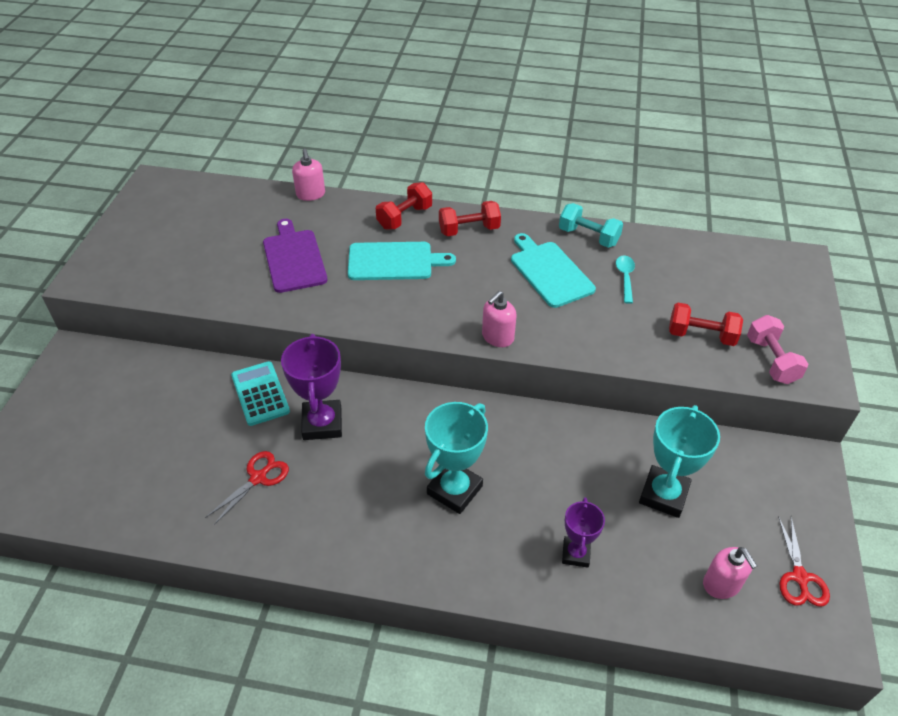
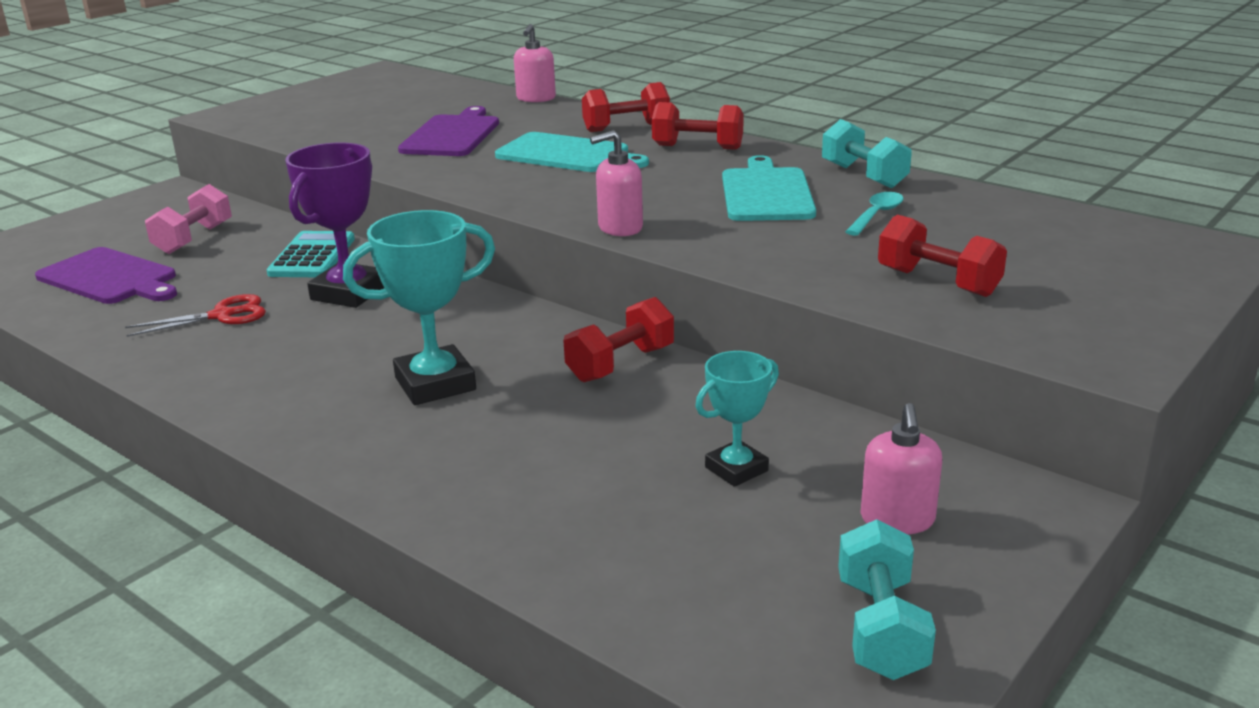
camera: 30 degrees right, 20 degrees down
(132, 468) = (110, 278): none -> purple cutting board
(541, 431) = (620, 364): none -> red dumbbell
(576, 554) = (526, 486): purple trophy -> none
(663, 495) = (736, 469): turquoise trophy -> turquoise trophy, size x0.61
(721, 584) = (724, 590): pink soap dispenser -> pink soap dispenser (897, 519)
(771, 360) = (1037, 327): pink dumbbell -> pink dumbbell (194, 239)
(799, 577) = (881, 628): red scissors -> turquoise dumbbell

